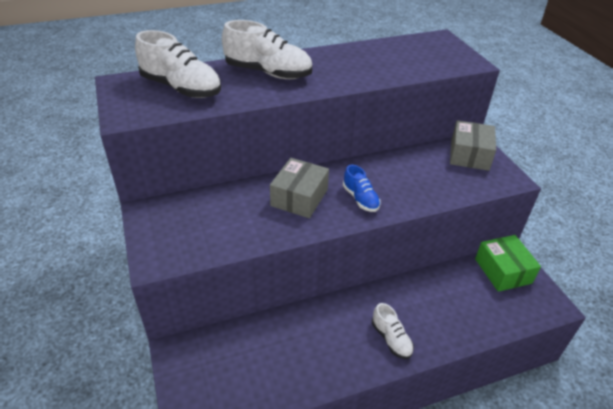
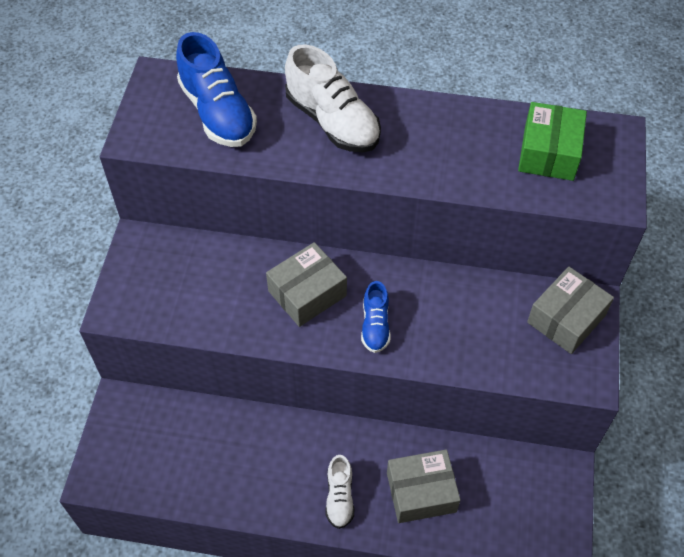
camera: 30 degrees right, 15 degrees up
(181, 88) = (218, 112): white shoe -> blue shoe
(441, 310) = (421, 492): none -> grey box
(503, 271) = (537, 481): green box -> green box (549, 153)

